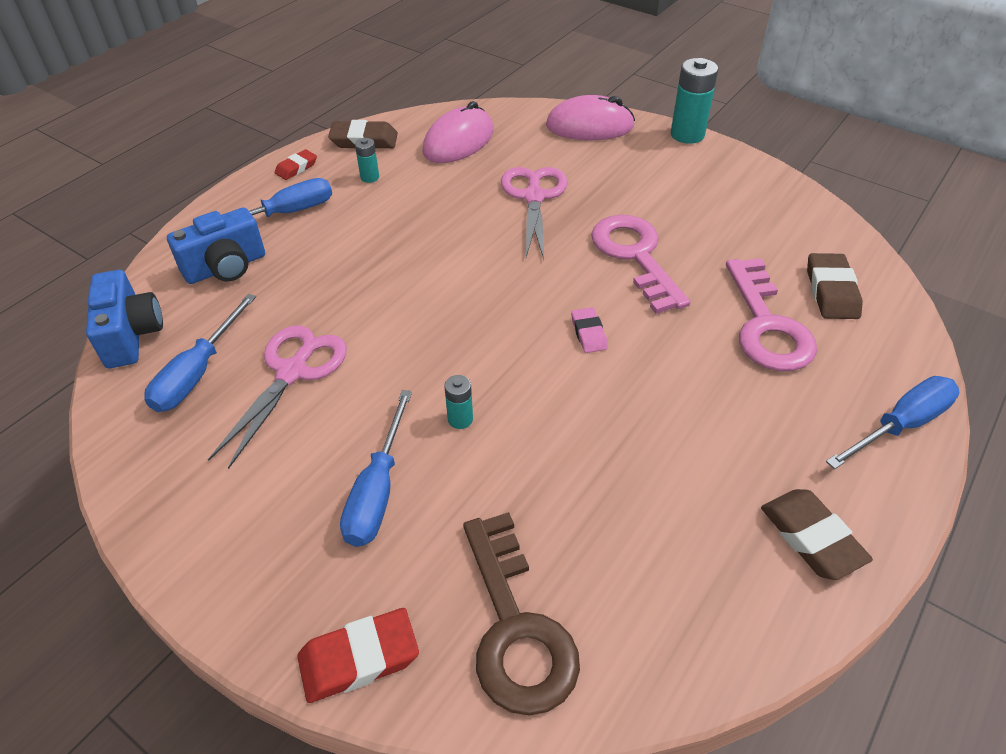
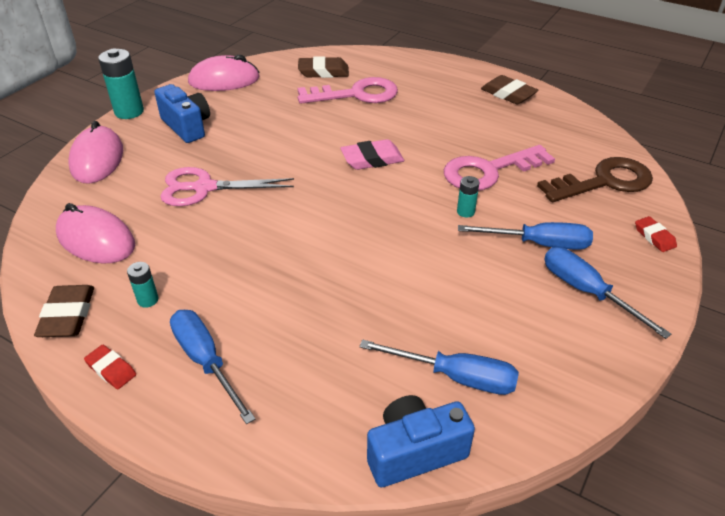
camera: 95 degrees left, 5 degrees down
(226, 267) = (300, 394): blue camera -> blue camera (187, 126)
(292, 372) = (440, 309): pink scissors -> none
(359, 658) = (654, 237): red eraser -> red eraser, size x0.62
(588, 333) = (372, 159): pink eraser -> pink eraser, size x1.62
(635, 256) = (287, 139): pink key -> pink key (488, 171)
(779, 198) = (224, 80): none -> pink mouse
(811, 537) = (508, 94): brown eraser -> brown eraser turned 75 degrees clockwise
(900, 425) = (427, 64): blue screwdriver -> blue screwdriver (586, 291)

